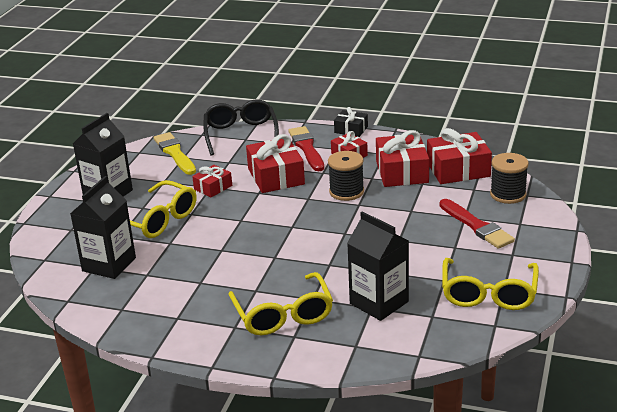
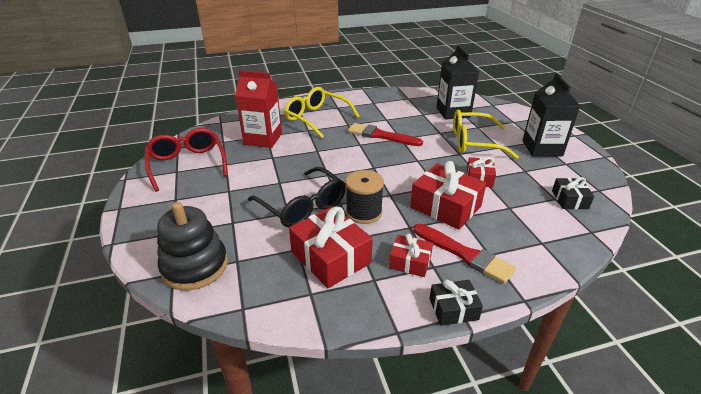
camera: 145 degrees right, 5 degrees up
(175, 153) = (569, 200): yellow brush -> black gift
(241, 134) = (556, 247): black glasses -> black glasses (302, 206)
(379, 302) = (263, 139): black carton -> red carton
(458, 169) = (268, 285): red gift -> none
(476, 226) = (216, 216): red brush -> red brush (381, 136)
(488, 293) = (187, 164): yellow glasses -> red glasses
(508, 194) = (195, 266): black spool -> black stacking toy

